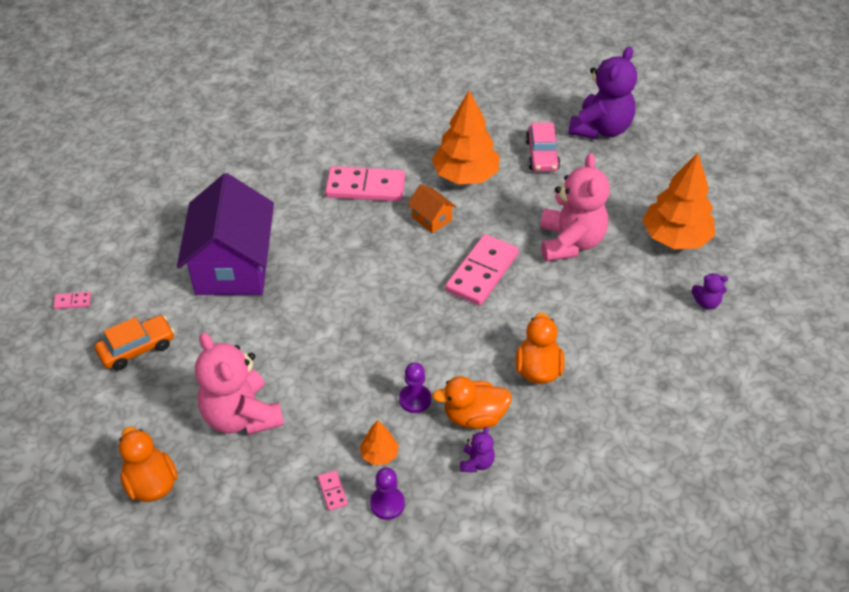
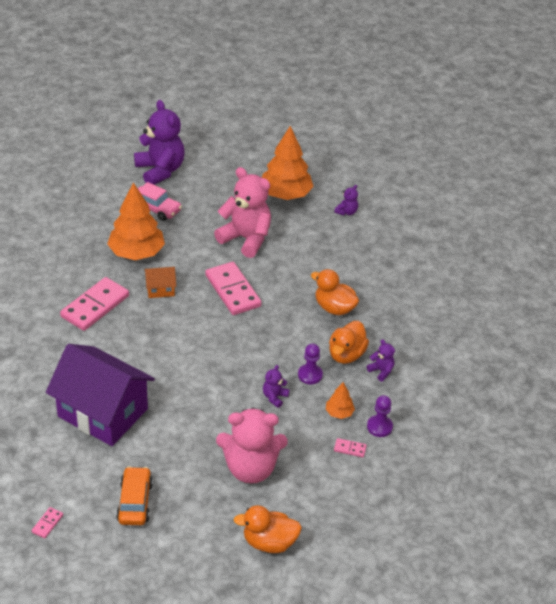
camera: 60 degrees left, 5 degrees down
(357, 385) = (274, 397): none -> purple teddy bear

